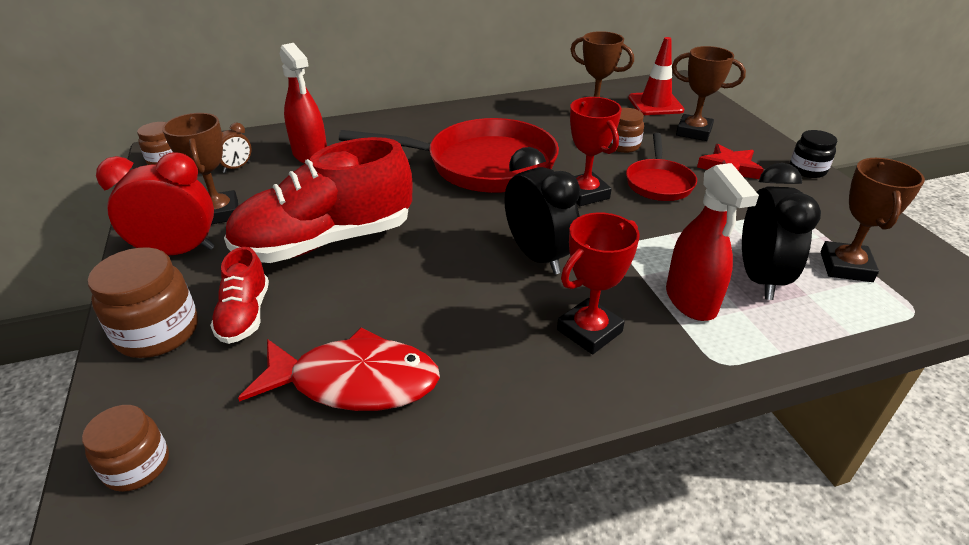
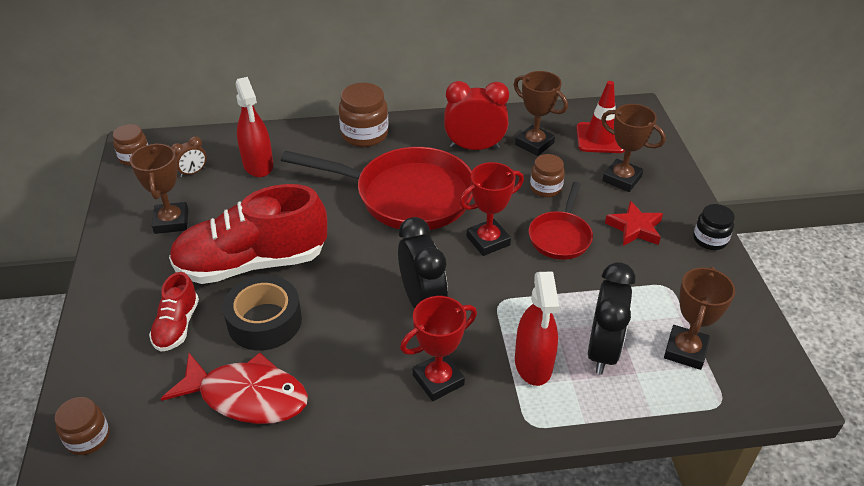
camera: 10 degrees right, 5 degrees up
(158, 332) = (112, 332): brown jar -> brown jar (364, 134)
(178, 252) = (134, 257): red clock -> red clock (474, 147)
(356, 297) = (264, 321): none -> black tape
(585, 194) = (488, 241): red trophy -> red trophy turned 75 degrees clockwise

